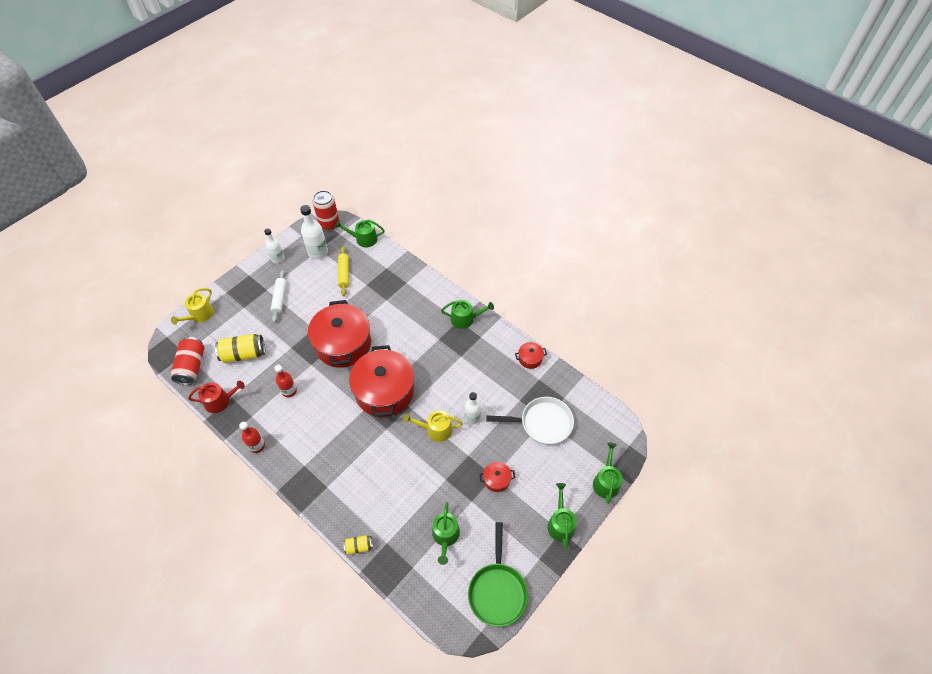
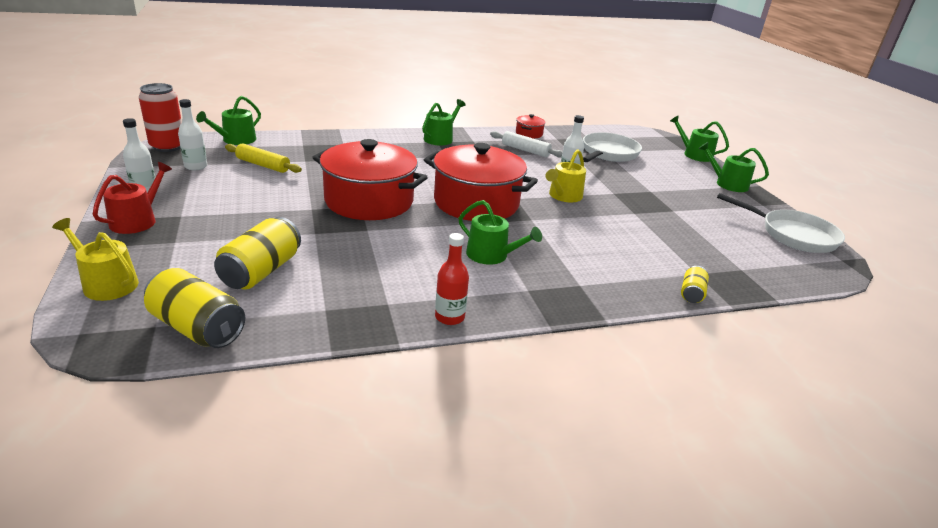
camera: 60 degrees left, 25 degrees down
(192, 366) = (197, 328): red can -> yellow can
(200, 315) = (106, 283): yellow watering can -> yellow watering can turned 150 degrees clockwise
(220, 401) = (317, 322): red watering can -> red watering can (137, 220)
(279, 299) = (216, 212): white rolling pin -> white rolling pin (525, 150)
(289, 391) = (387, 259): red bottle -> none
(318, 252) = (196, 166): white bottle -> white bottle, size x0.66
(445, 536) = (709, 237): green watering can -> green watering can (491, 255)
(496, 479) = (656, 191): red pot -> none
(497, 591) = (793, 235): green pan -> white pan

